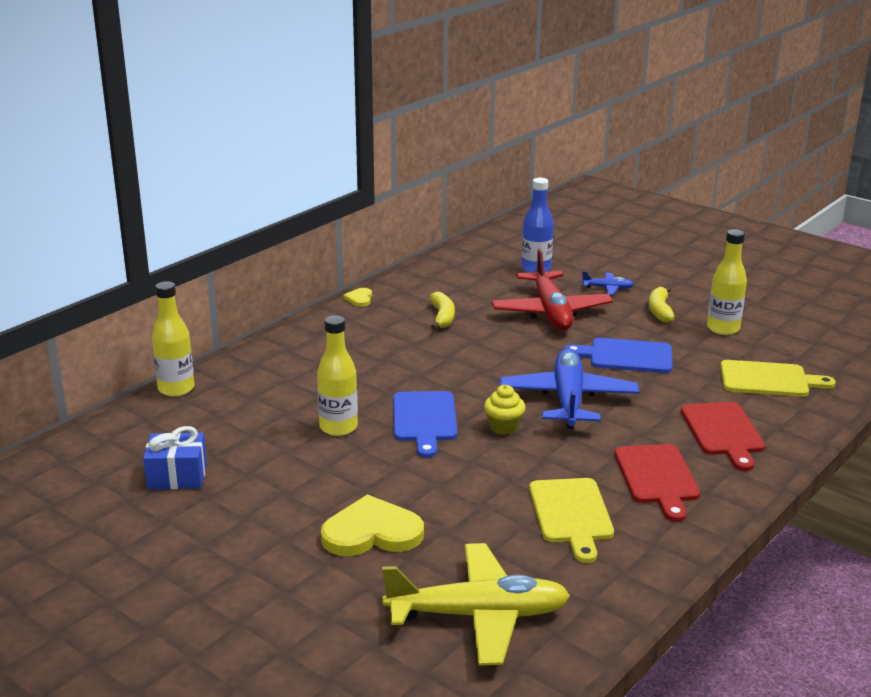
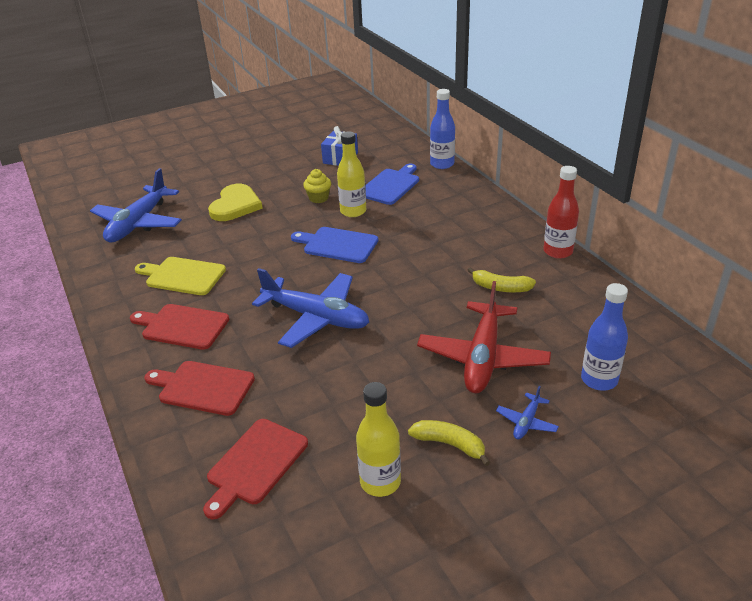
camera: 115 degrees right, 10 degrees up
(176, 389) = (442, 164): yellow bottle -> blue bottle
(359, 299) = (558, 251): yellow heart -> red bottle
(479, 615) = (138, 223): yellow plane -> blue plane
(503, 427) = (302, 275): yellow cupcake -> yellow cupcake (318, 198)
(551, 312) = (483, 358): red plane -> red plane turned 90 degrees counterclockwise
(626, 356) = (365, 378): blue cutting board -> blue cutting board (390, 185)
(768, 380) = (255, 464): yellow cutting board -> red cutting board

